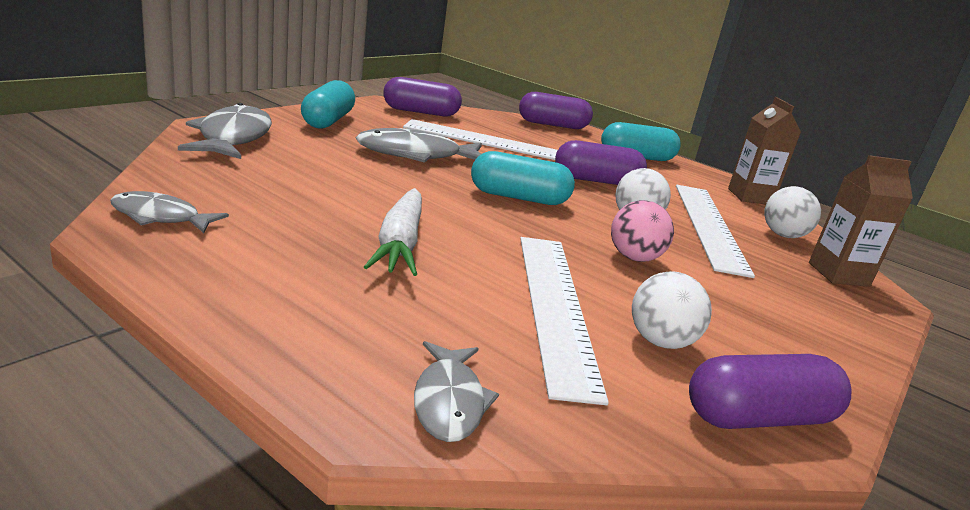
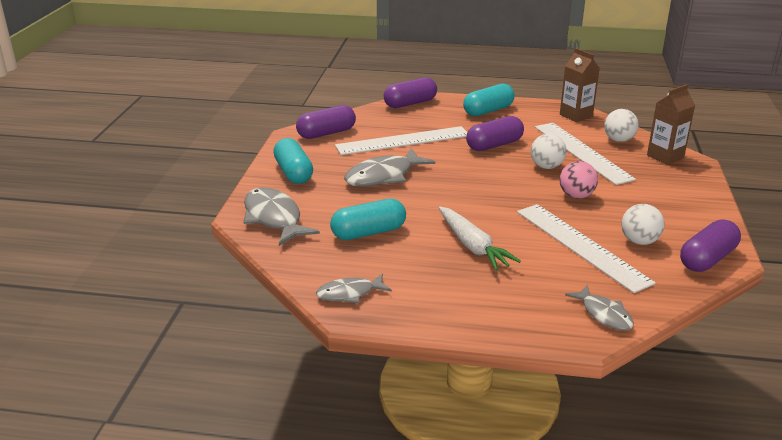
camera: 25 degrees left, 5 degrees up
(518, 197) = (477, 182): turquoise capsule -> turquoise capsule (368, 232)

